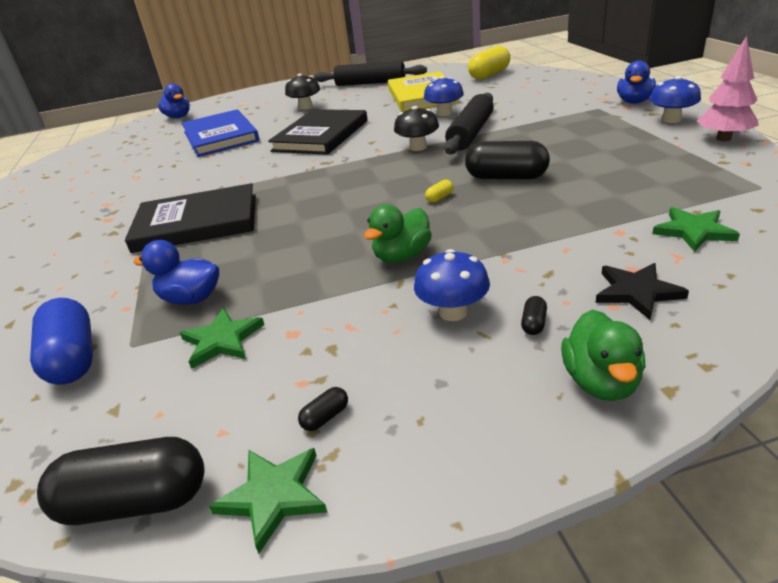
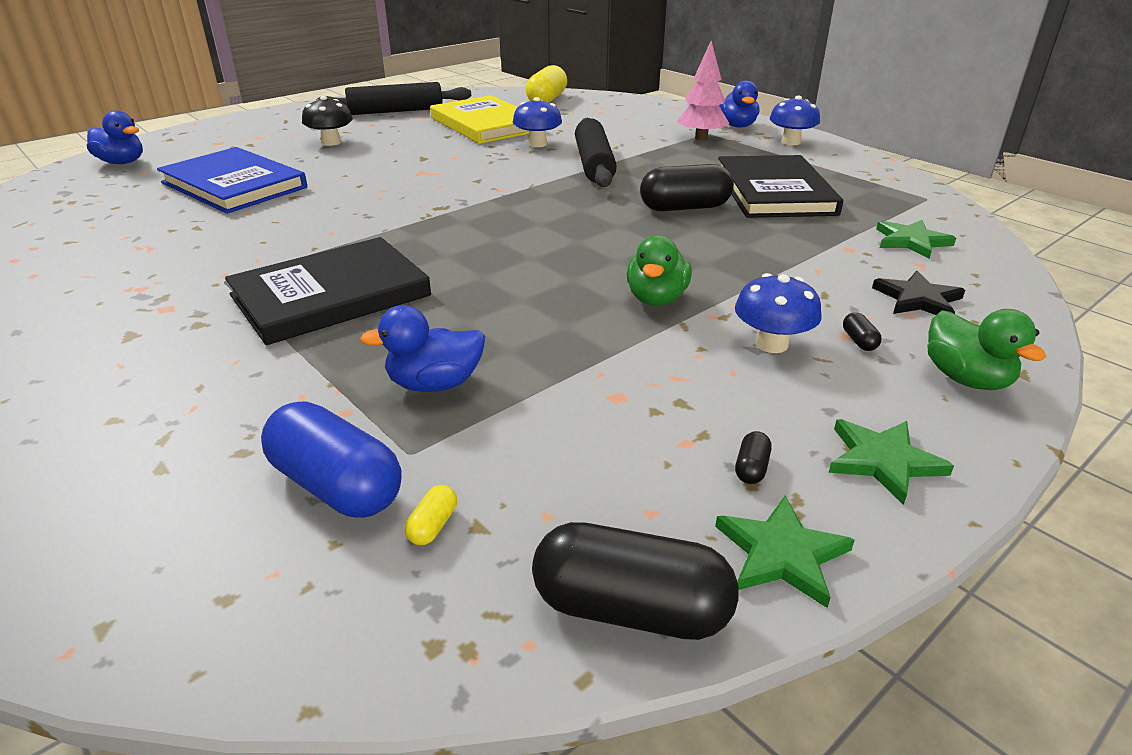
camera: 30 degrees left, 0 degrees up
(135, 502) = (630, 609): black capsule -> black capsule turned 45 degrees clockwise
(222, 340) = (536, 421): green star -> green star (883, 461)
(321, 136) = (396, 176): black book -> black book (774, 192)
(418, 147) = (546, 183): black mushroom -> none
(440, 198) = (633, 234): yellow capsule -> yellow capsule (433, 526)
(723, 138) = (854, 158): pink tree -> pink tree (701, 138)

